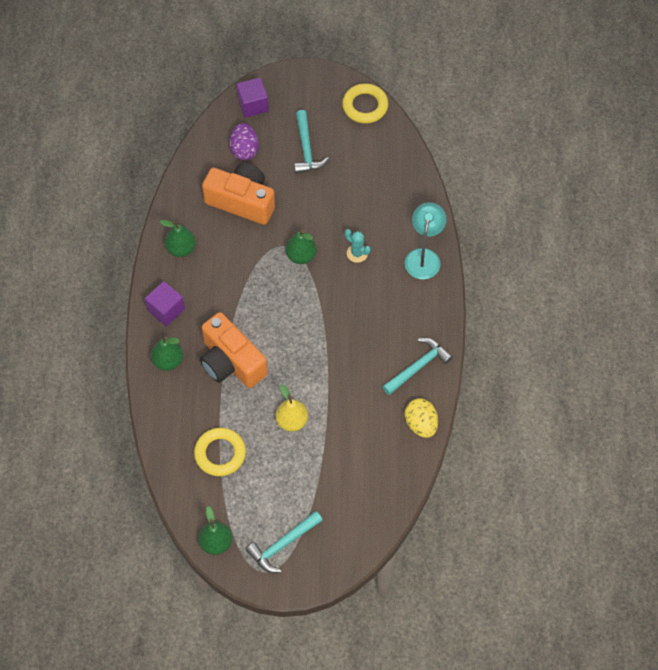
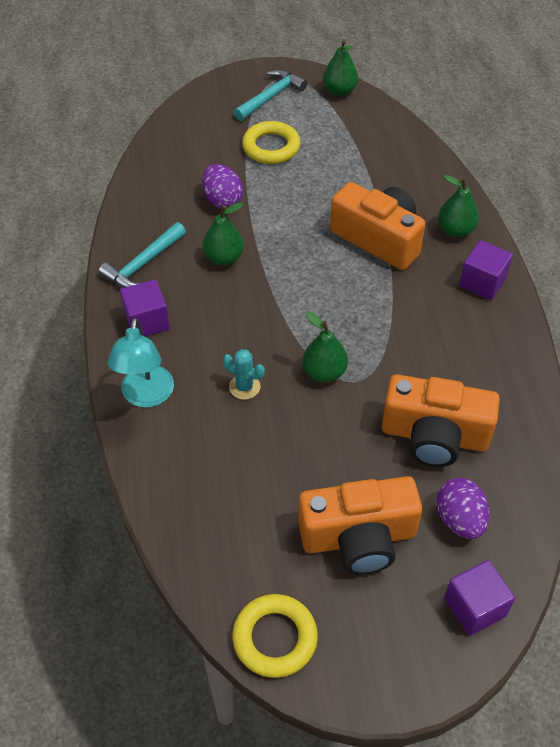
camera: 170 degrees right, 10 degrees down
(181, 249) = (495, 357): green pear -> green pear (224, 258)
(220, 454) = (360, 156): yellow ring -> yellow ring (271, 147)
(292, 421) = (288, 193): yellow pear -> none
(306, 149) = (358, 537): turquoise hammer -> orange camera
(347, 422) = (222, 200): none -> purple egg
(419, 315) = (147, 321): none -> purple cube
(421, 424) = (135, 209): yellow egg -> none

